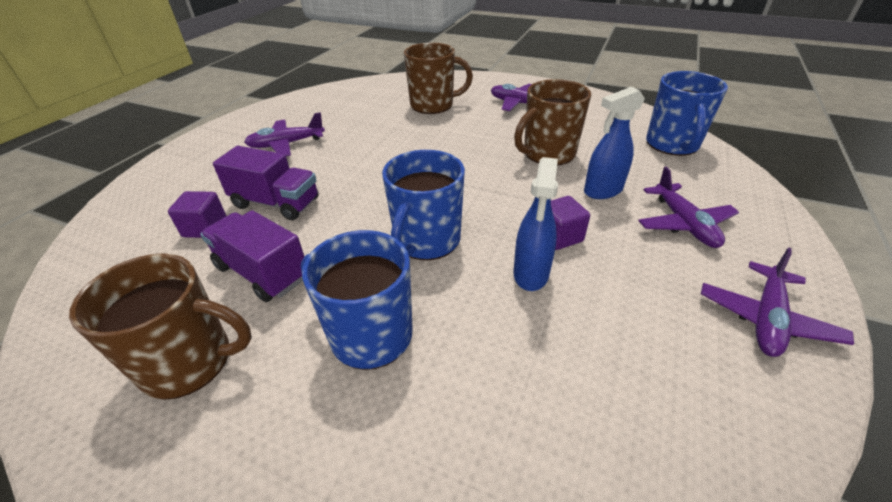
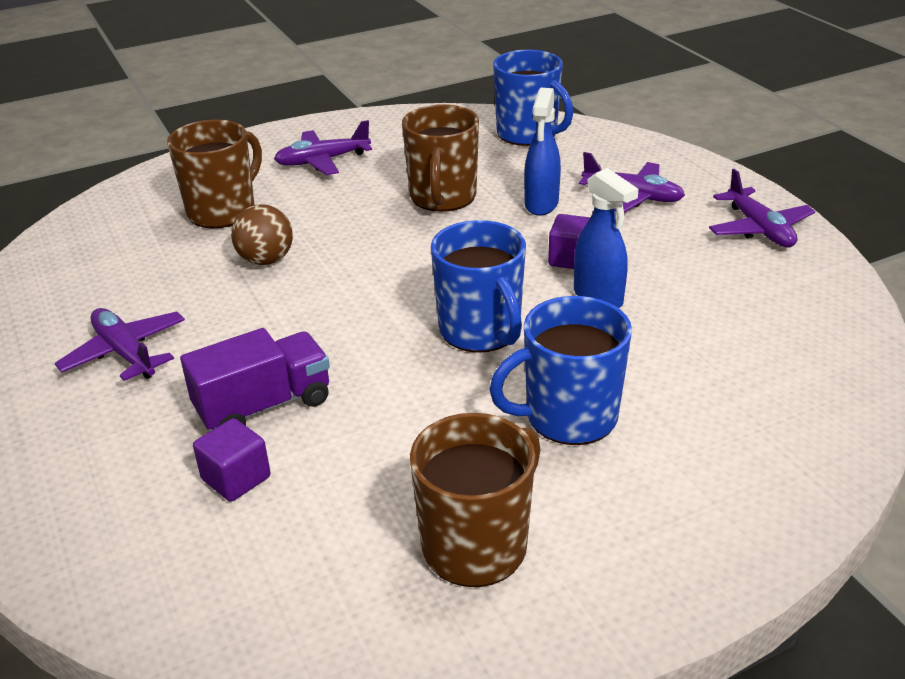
camera: 50 degrees left, 5 degrees down
(262, 272) = (391, 456): purple truck -> none
(286, 144) = (125, 353): purple plane -> purple plane turned 120 degrees clockwise
(406, 137) = (266, 260): none -> brown ball

